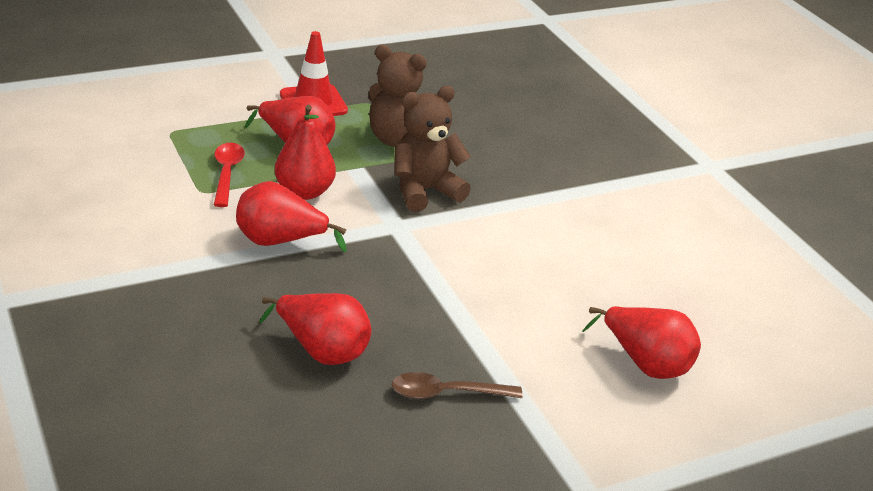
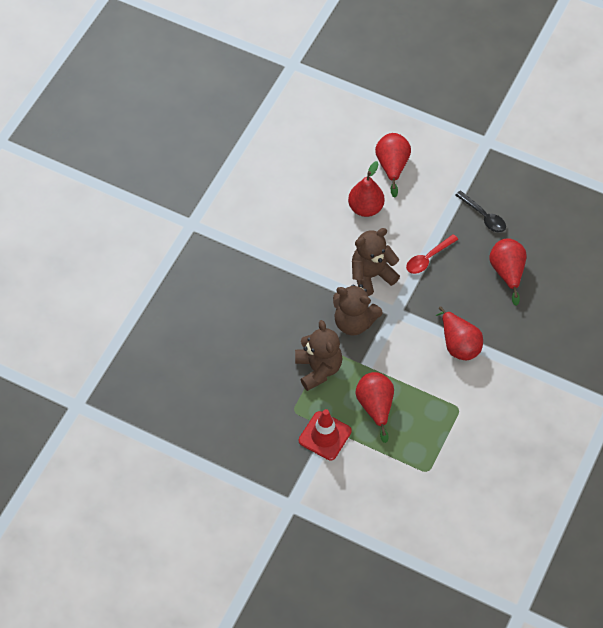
camera: 125 degrees left, 25 degrees up
(227, 174) = (433, 412): red spoon -> red spoon (428, 258)
(304, 192) = (411, 368): red pear -> red pear (365, 208)
(447, 393) = (483, 216): brown spoon -> black spoon
(474, 239) = (371, 275): none -> brown teddy bear

